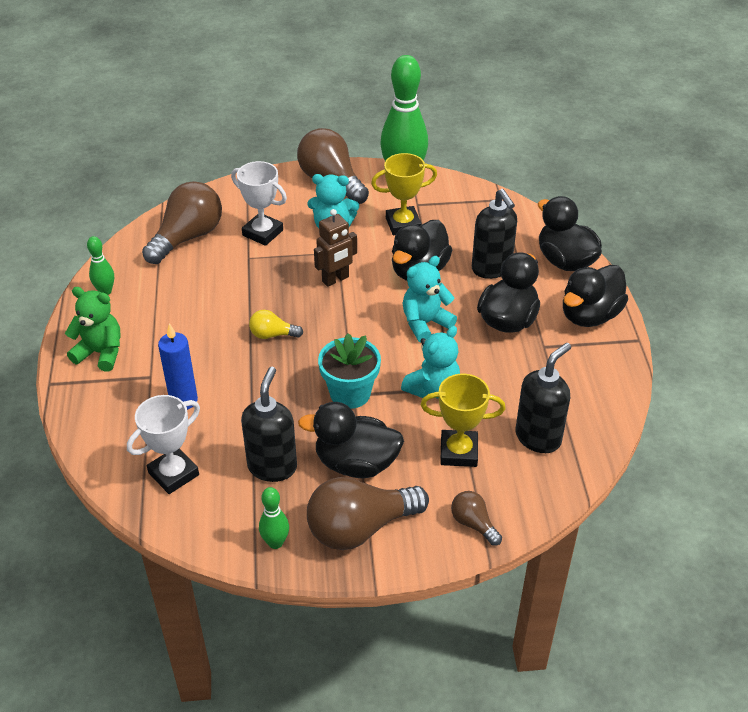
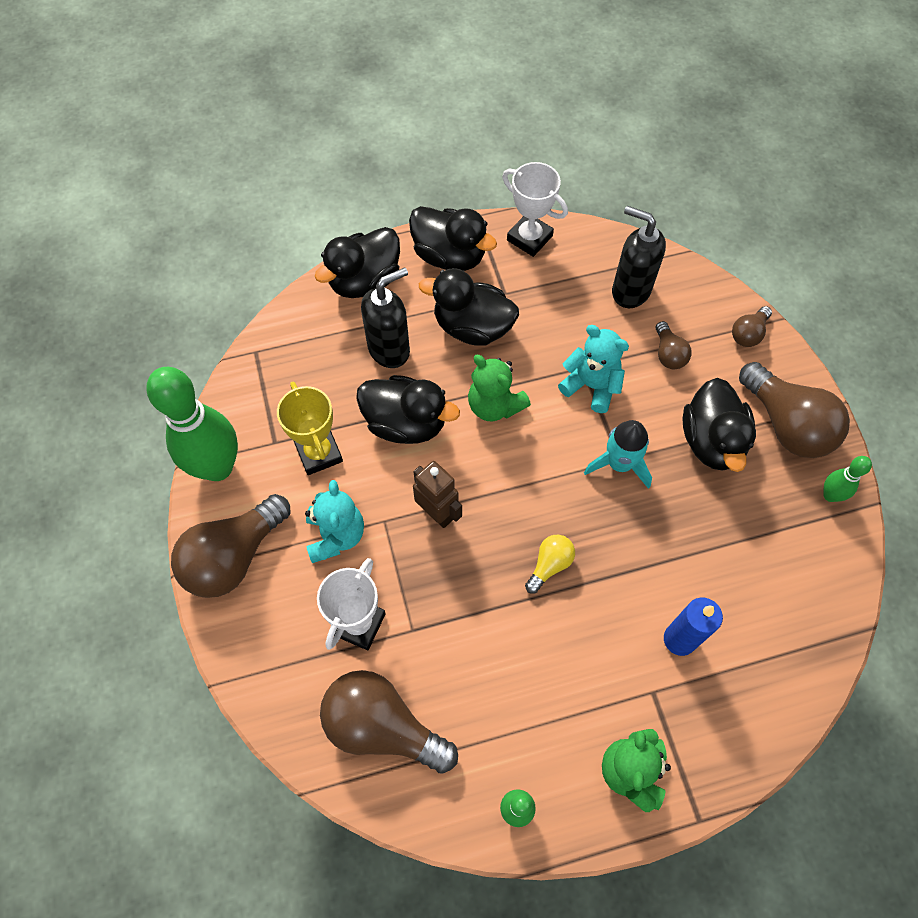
camera: 100 degrees left, 20 degrees up
(173, 474) = (784, 618): white trophy -> white trophy (529, 238)
(272, 335) = (549, 565): yellow light bulb -> yellow light bulb turned 135 degrees counterclockwise
(272, 466) = (741, 519): black soap dispenser -> none
(350, 393) = (619, 463): turquoise flower pot -> turquoise rocket
(425, 323) = (494, 405): turquoise teddy bear -> green teddy bear
(458, 452) = (668, 354): yellow trophy -> brown light bulb

